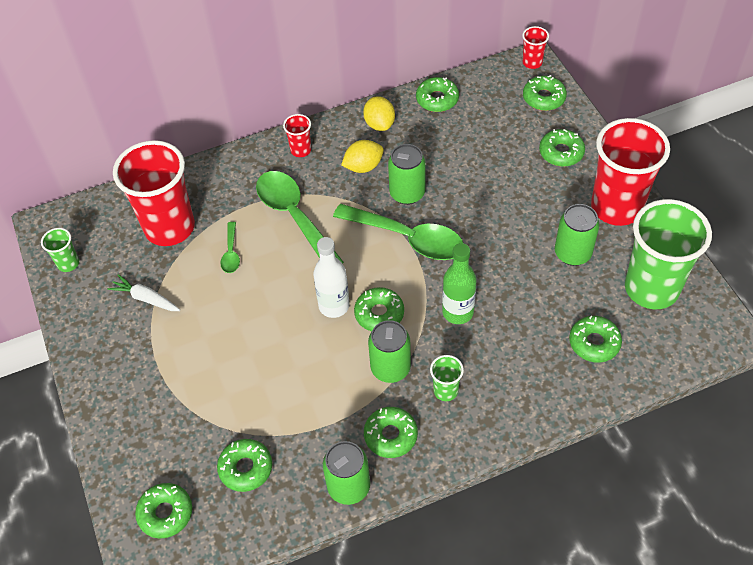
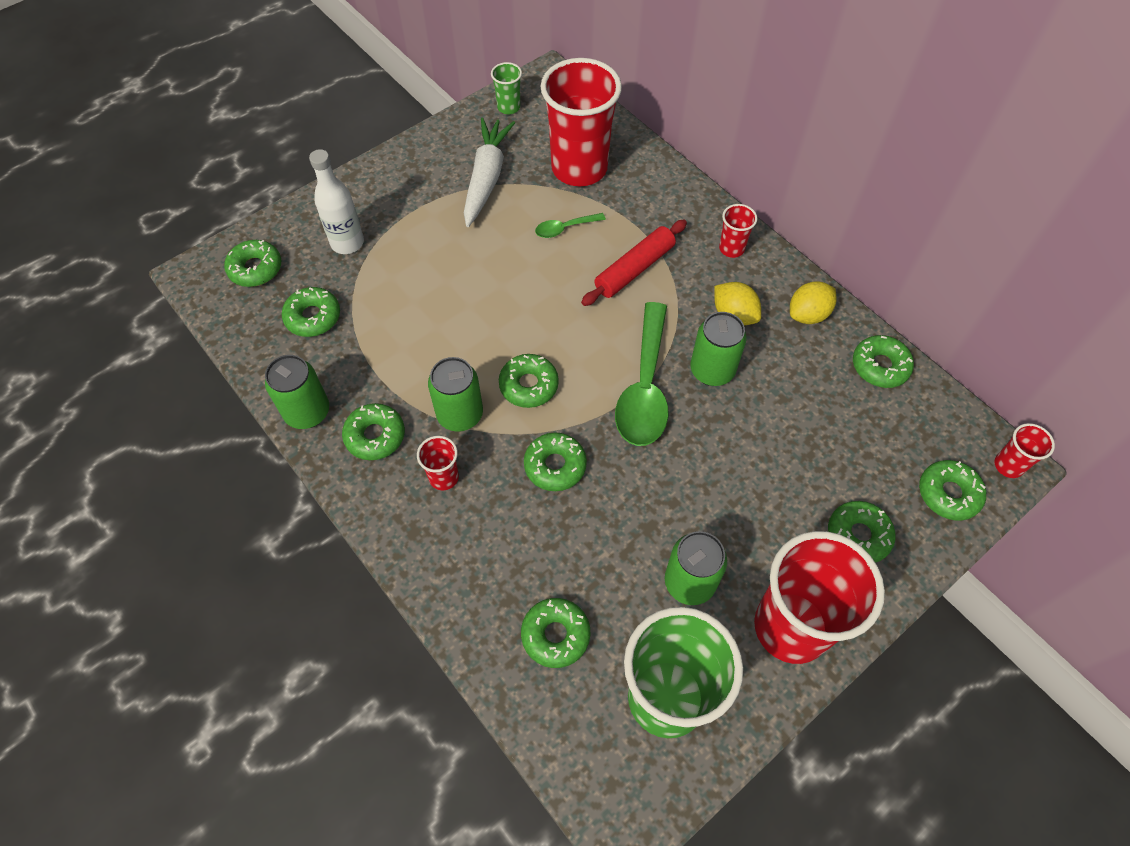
camera: 70 degrees right, 5 degrees up
(146, 298) = (486, 178): white carrot -> white carrot, size x1.70
(294, 216) = (634, 269): green spoon -> red rolling pin
(334, 306) = (526, 339): white bottle -> white bottle (347, 243)
(445, 391) = (444, 477): green cup -> red cup
(458, 312) = (555, 466): green bottle -> green donut

